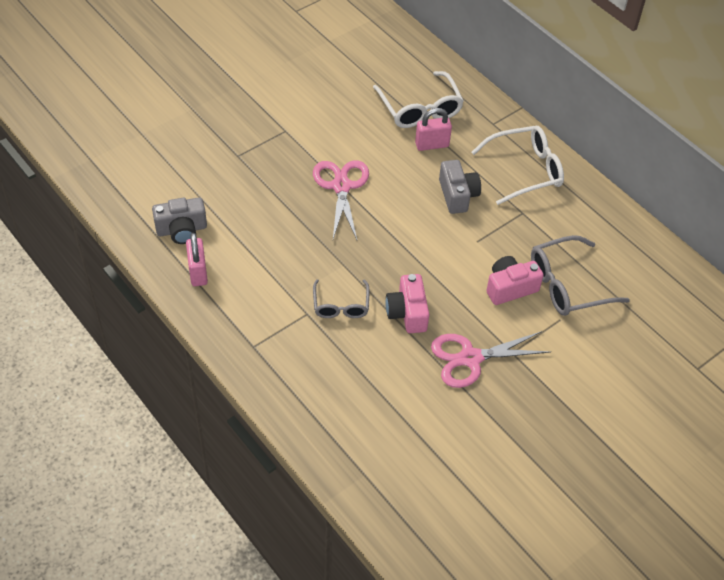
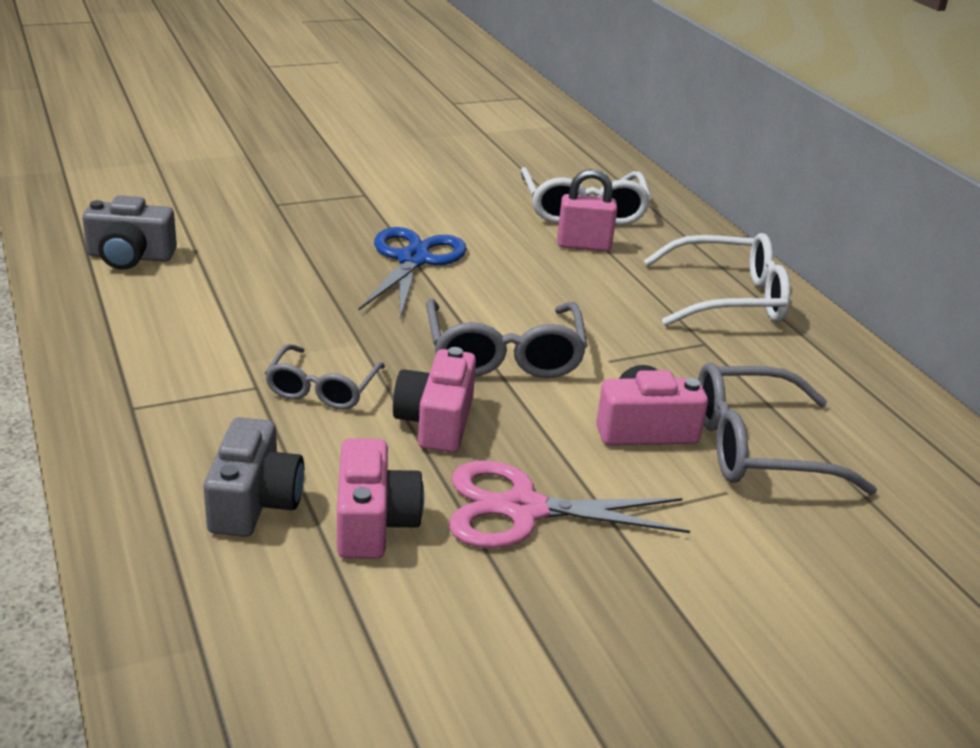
camera: 15 degrees right, 20 degrees down
(198, 272) = (115, 304): pink padlock -> none
(341, 186) = (413, 260): pink scissors -> blue scissors
(406, 386) = (373, 522): none -> pink camera
(421, 252) = (504, 354): none -> grey glasses
(457, 195) = (600, 303): grey camera -> grey camera (254, 502)

